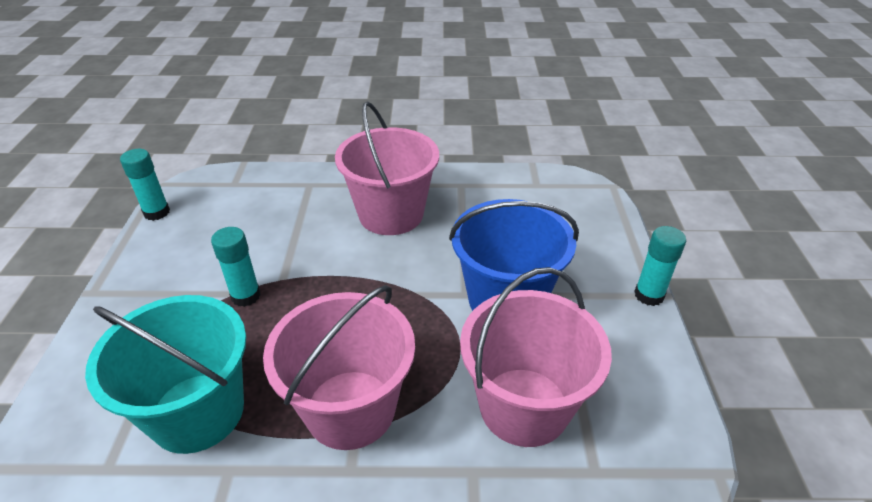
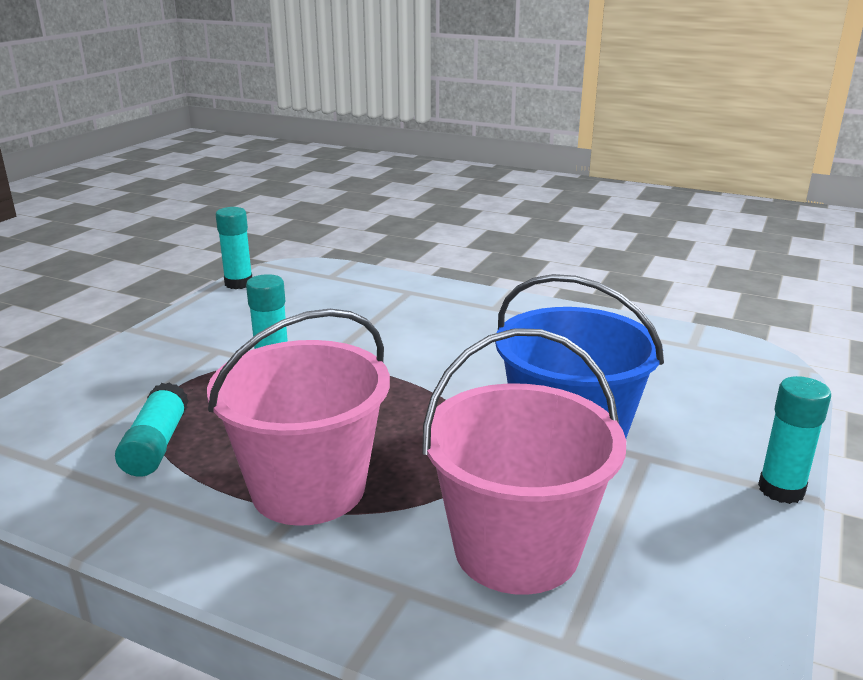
camera: 25 degrees right, 15 degrees down
(197, 412) = (156, 445): turquoise bucket -> turquoise glue stick
(391, 214) = (482, 334): pink bucket -> none

